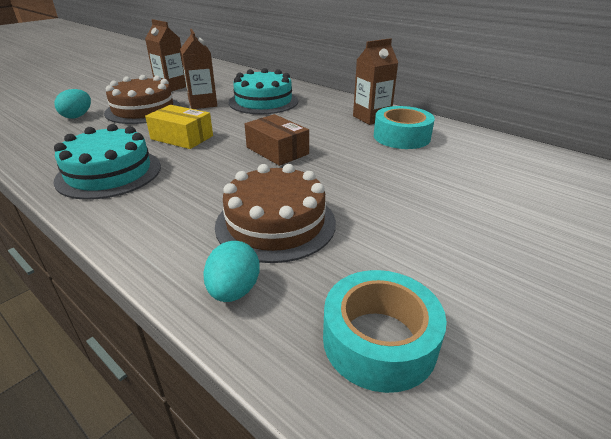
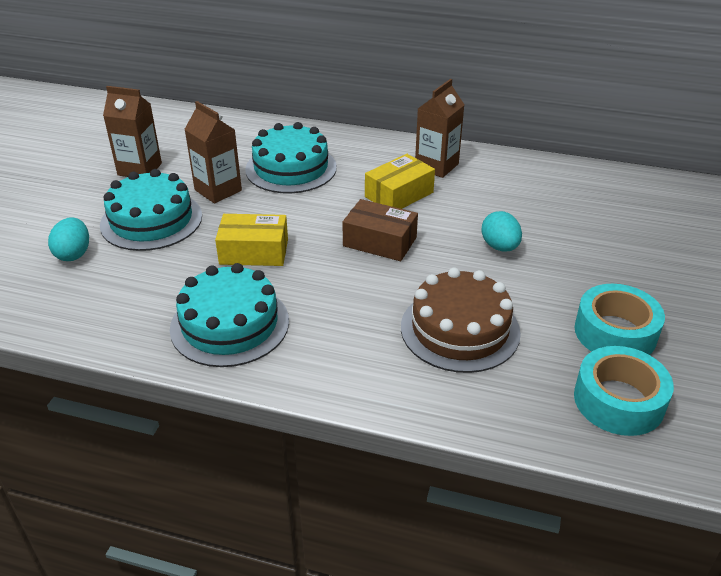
camera: 25 degrees left, 5 degrees up
(143, 110) = (151, 220): brown cake -> turquoise cake
(234, 291) = (486, 402): turquoise egg -> turquoise egg (500, 247)
(324, 128) = (399, 194): none -> yellow box
(401, 137) = (487, 187): turquoise tape -> turquoise tape (615, 333)

